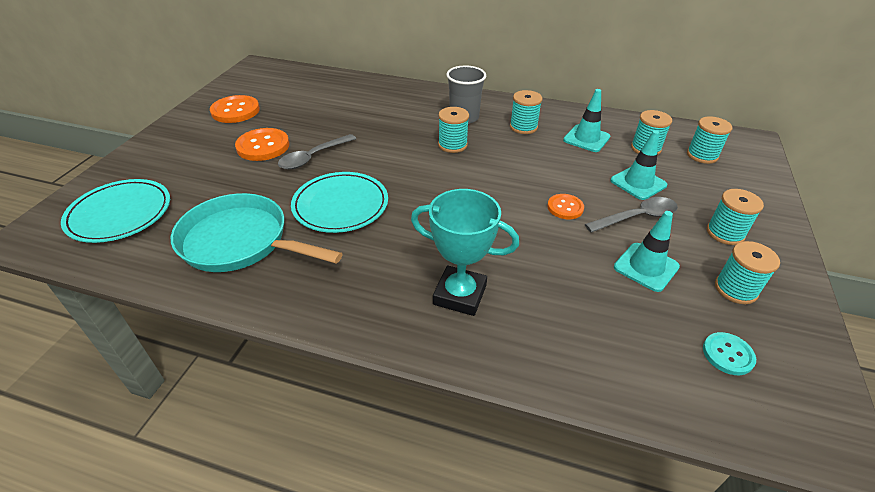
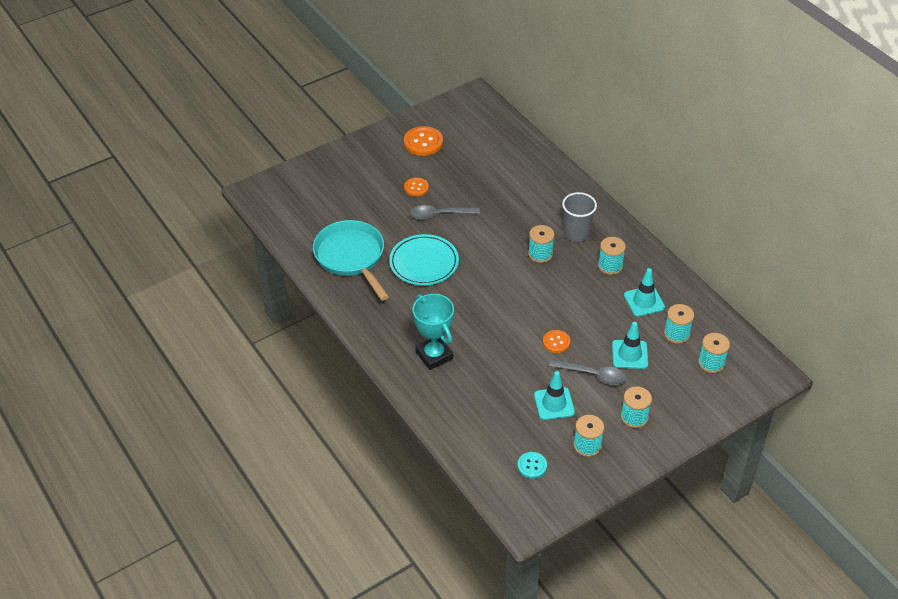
camera: 40 degrees right, 5 degrees up
(120, 214) = (303, 201): turquoise plate -> none
(263, 146) = (416, 187): orange button -> orange button, size x0.60

